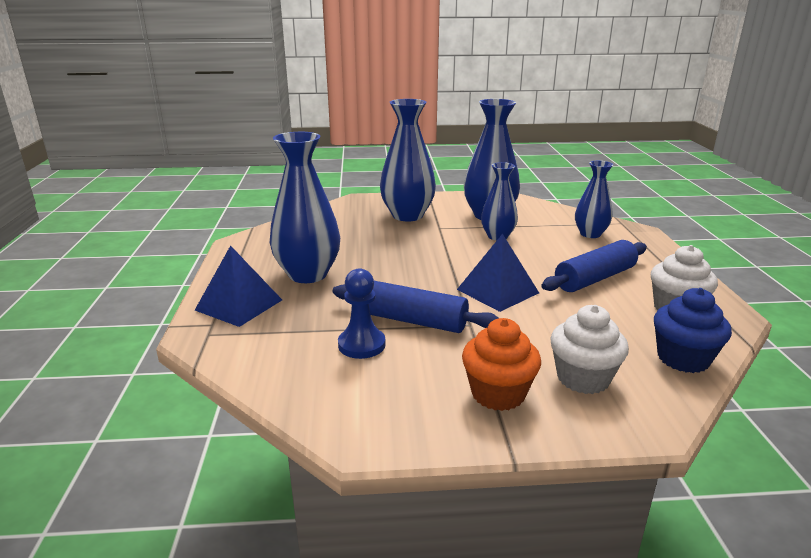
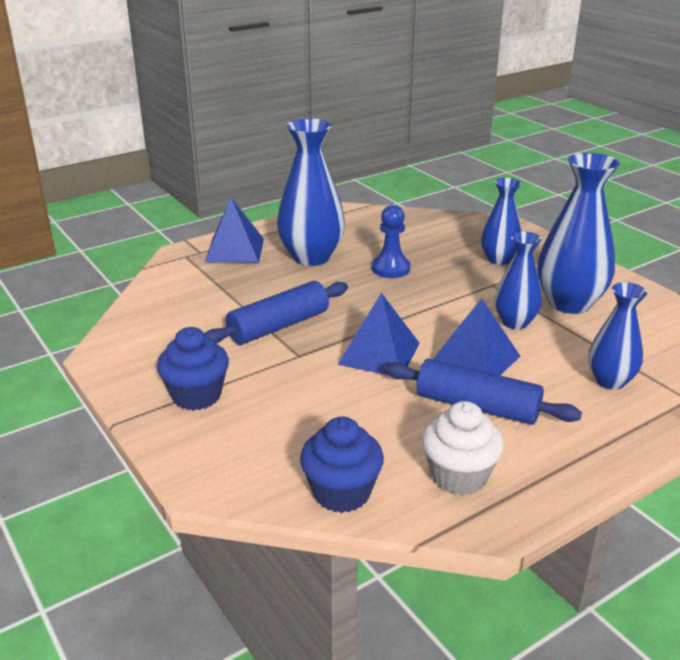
camera: 60 degrees right, 5 degrees up
(361, 345) = (220, 316): blue pawn -> blue pawn (390, 269)
(407, 215) = (499, 259): blue vase -> blue vase, size x0.60
(412, 320) = (278, 326): blue rolling pin -> blue rolling pin turned 60 degrees clockwise
(498, 394) = (196, 395): orange cupcake -> blue cupcake
(534, 262) = (475, 359): none -> blue pyramid
(583, 378) = (253, 435): white cupcake -> none

